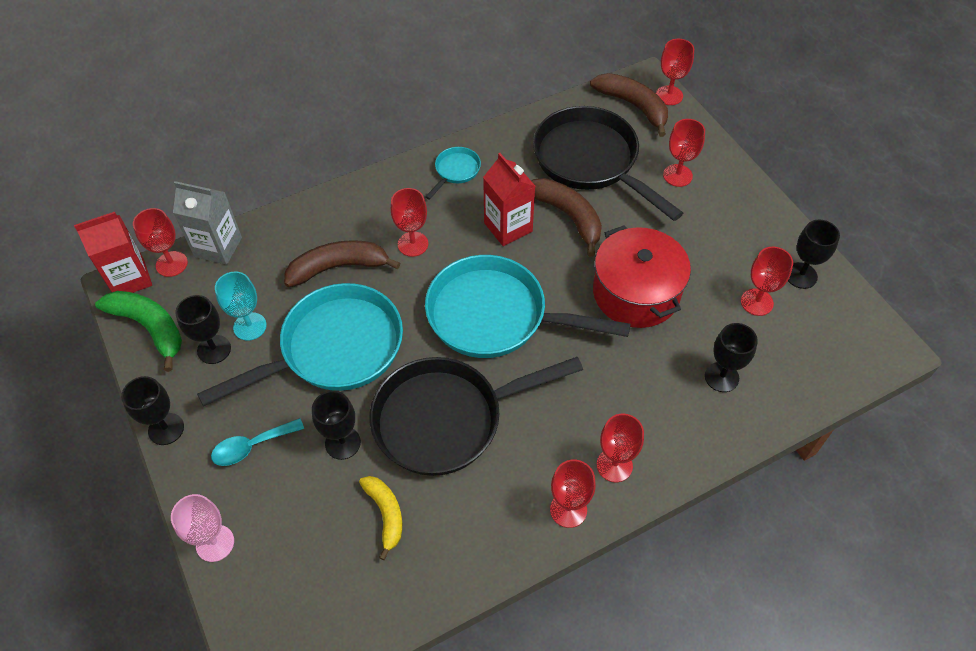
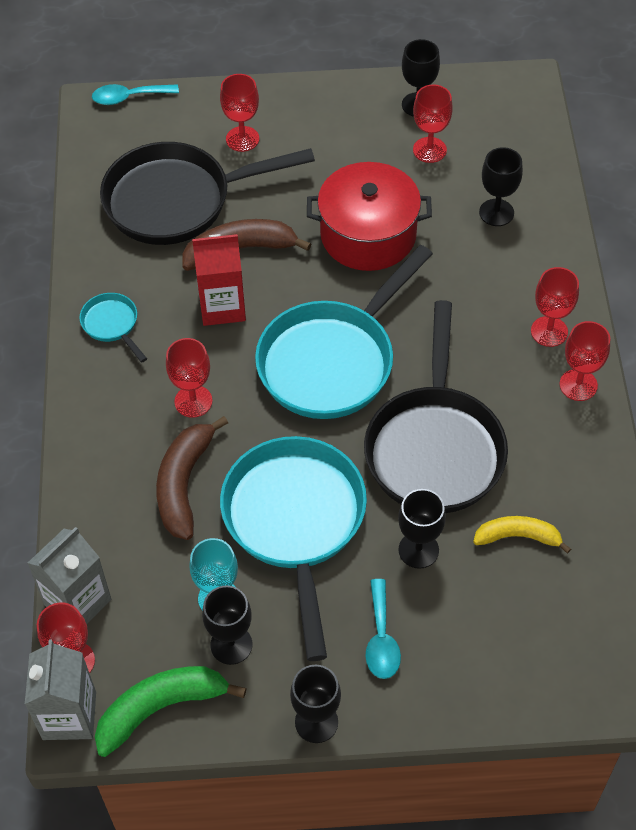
camera: 65 degrees left, 0 degrees up
(130, 278) = (69, 715): red carton -> grey carton
(215, 543) = (483, 705): pink goblet -> none
(633, 106) = (123, 133): brown banana -> none
(669, 95) = (129, 97): red goblet -> turquoise spoon

